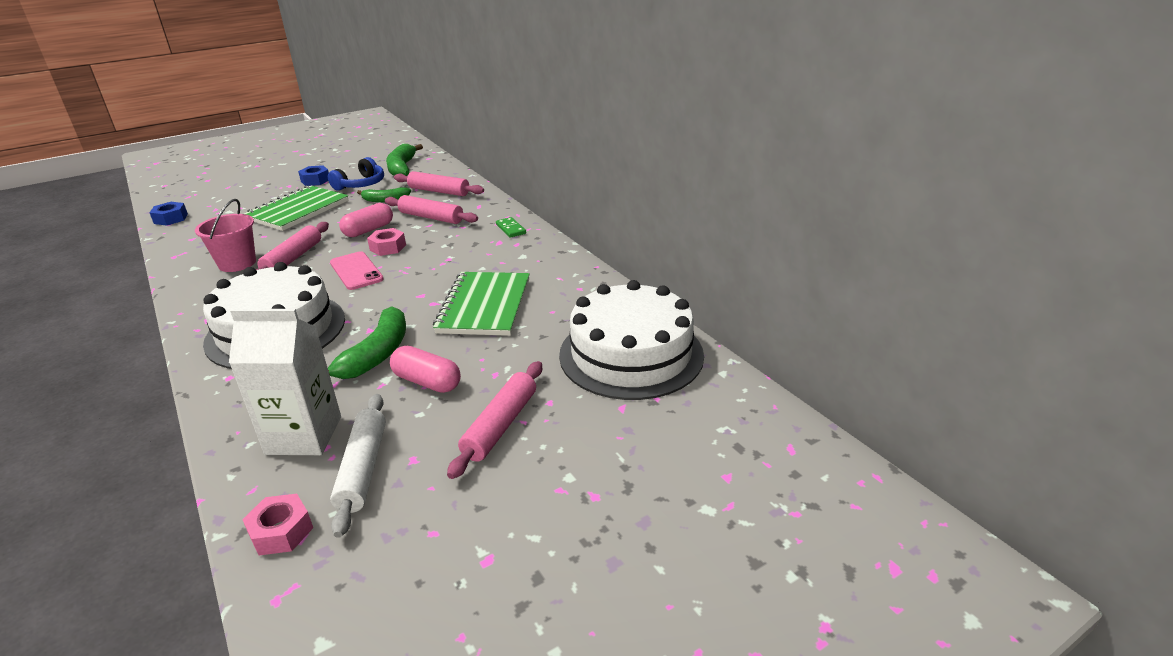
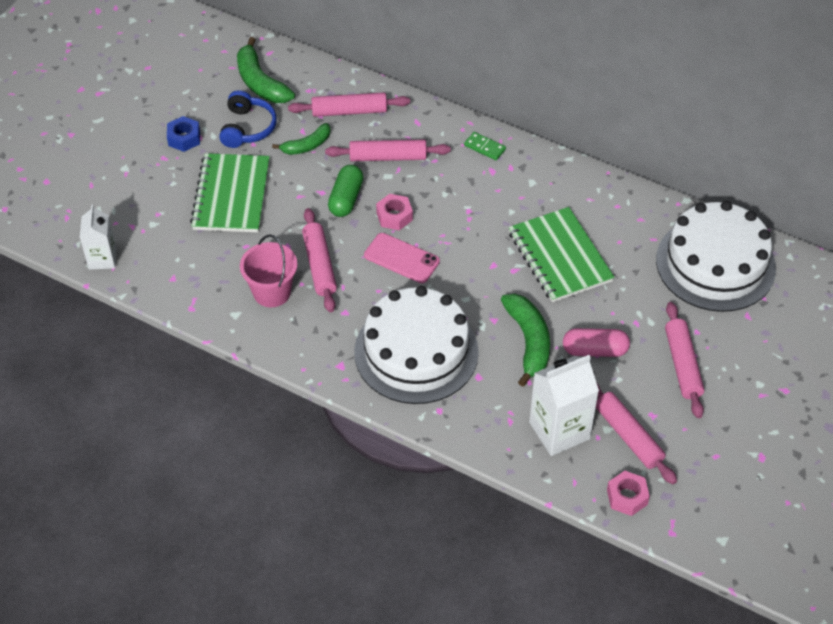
camera: 30 degrees left, 20 degrees up
(171, 219) = (102, 259): blue nut -> white carton
(363, 469) = (628, 436): white rolling pin -> pink rolling pin
(368, 230) = (346, 199): pink capsule -> green capsule

